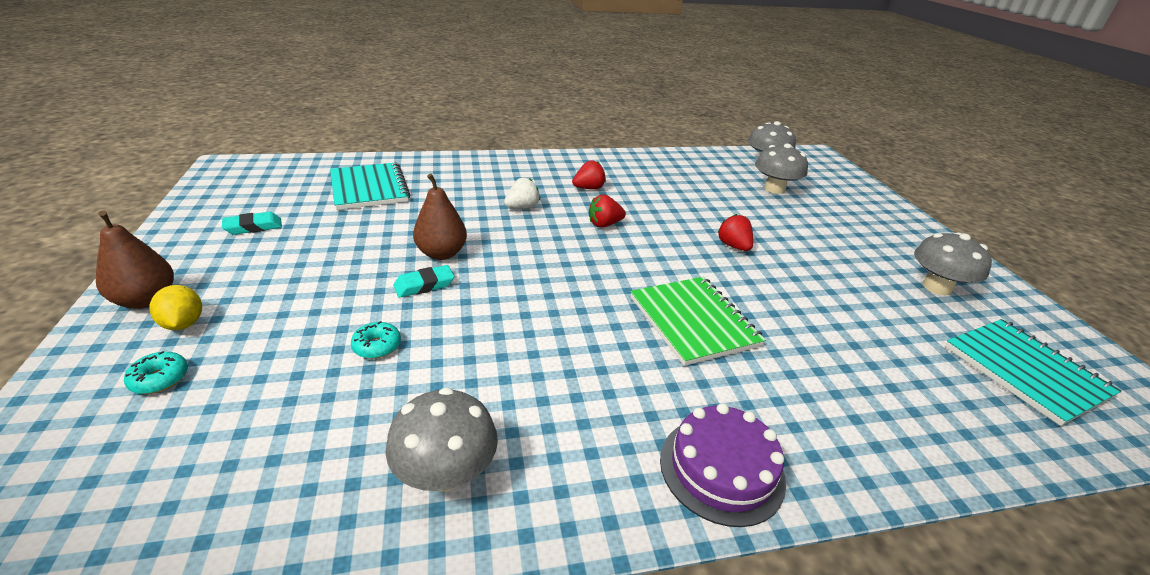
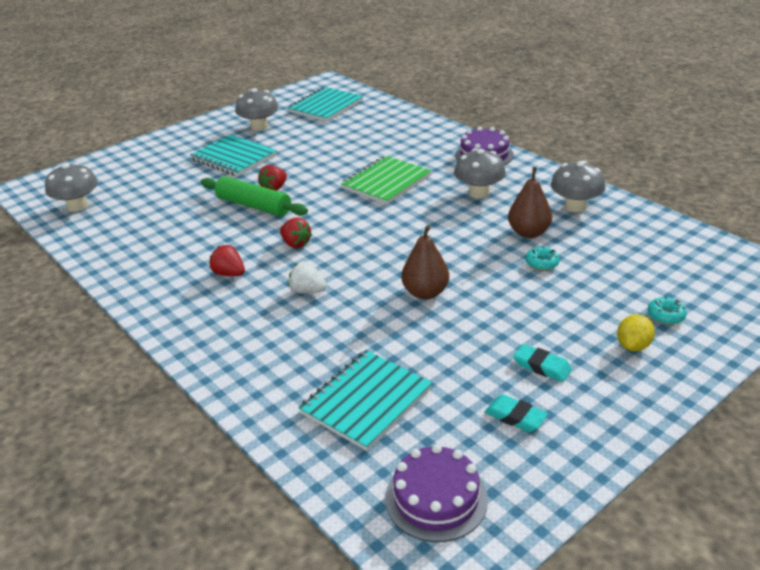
camera: 115 degrees left, 0 degrees up
(146, 300) = (647, 384): brown pear -> brown pear (528, 233)
(263, 180) = (436, 498): none -> purple cake
(424, 285) = (470, 279): turquoise eraser -> turquoise eraser (542, 366)
(702, 226) = (254, 206): none -> green rolling pin
(774, 189) = (143, 192): grey mushroom -> grey mushroom (479, 193)
(836, 246) = (233, 158): none -> turquoise notebook

